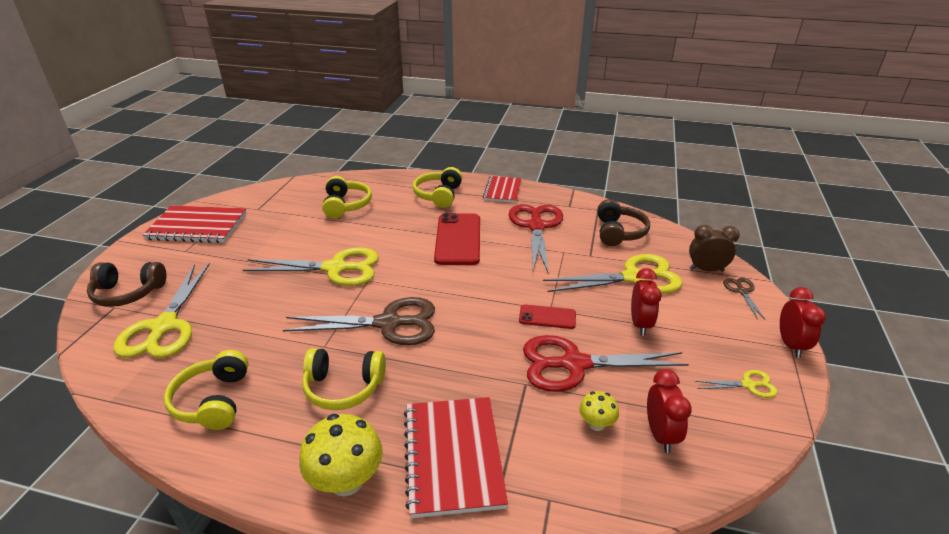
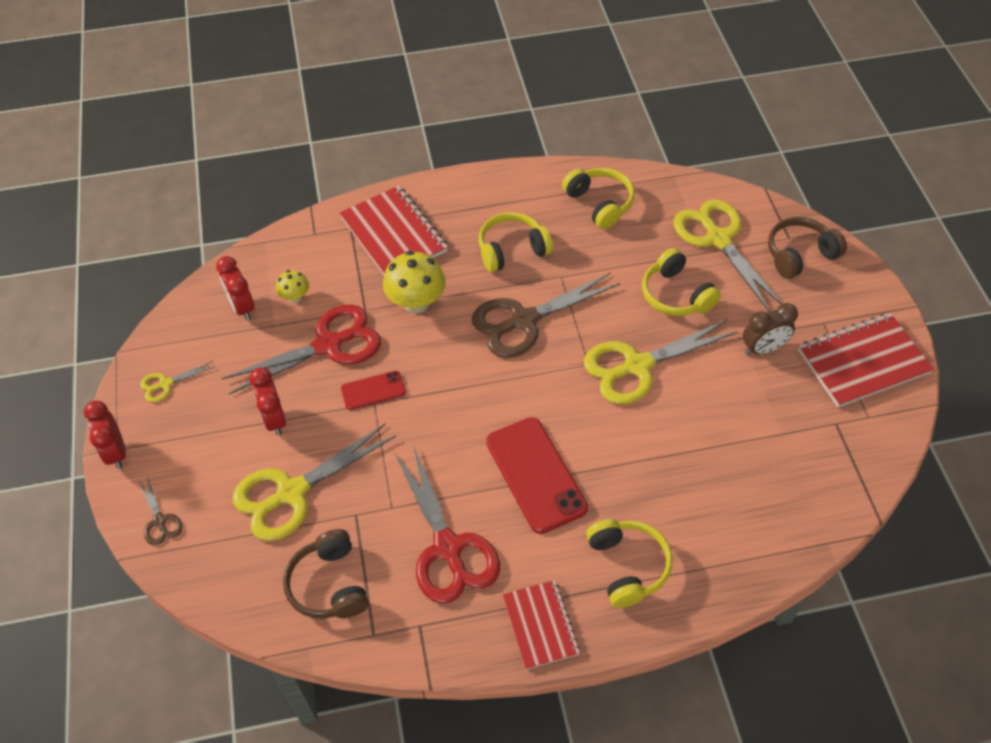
camera: 155 degrees right, 20 degrees up
(346, 205) = (733, 482): yellow headphones -> yellow headphones (675, 295)
(346, 481) = (456, 195): yellow mushroom -> yellow mushroom (416, 302)
(706, 270) = (202, 547): brown clock -> brown clock (763, 349)

